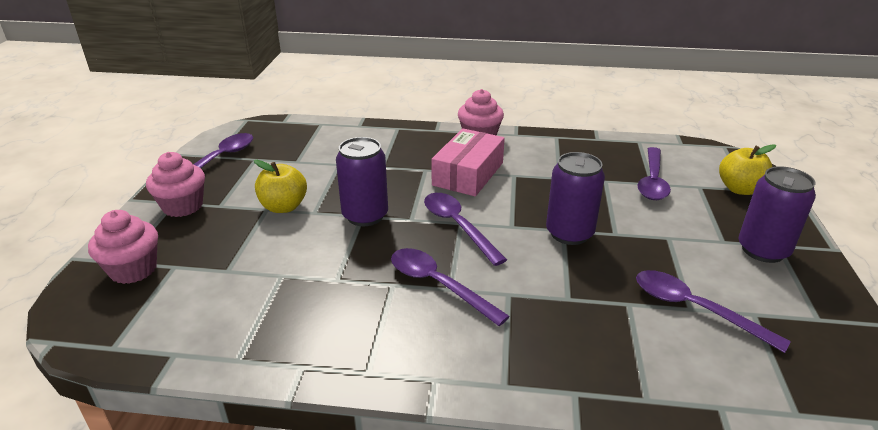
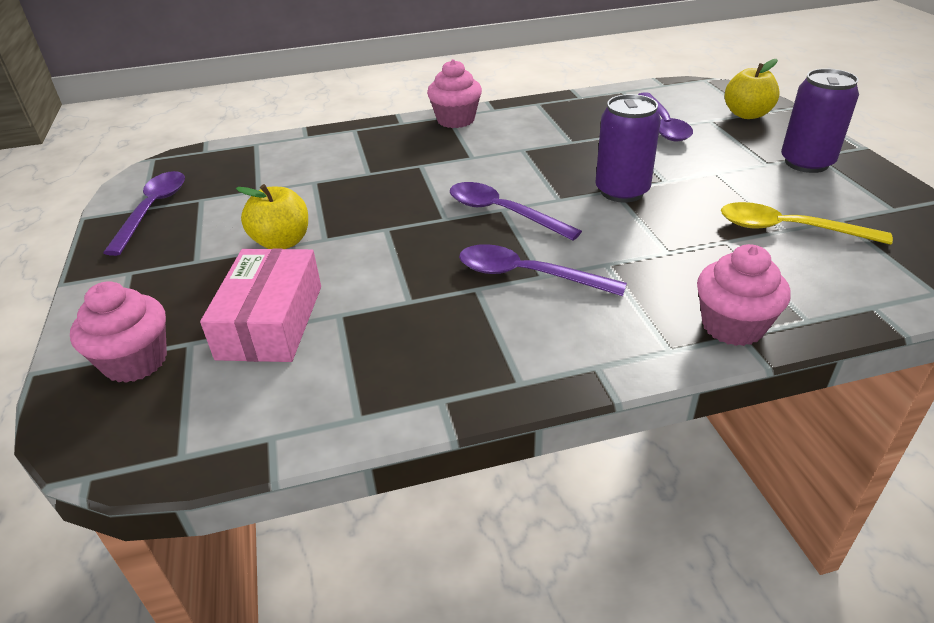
camera: 20 degrees left, 5 degrees up
(183, 206) = (145, 273): pink cupcake -> pink cupcake (732, 326)
(365, 215) = (389, 227): purple can -> none
(468, 174) = (472, 159): pink box -> pink box (271, 321)
(695, 309) = (789, 229): purple spoon -> yellow spoon

